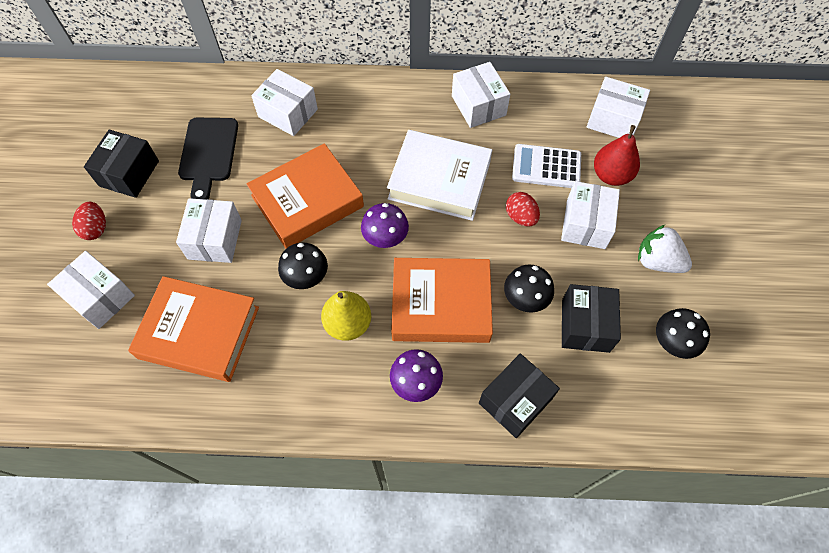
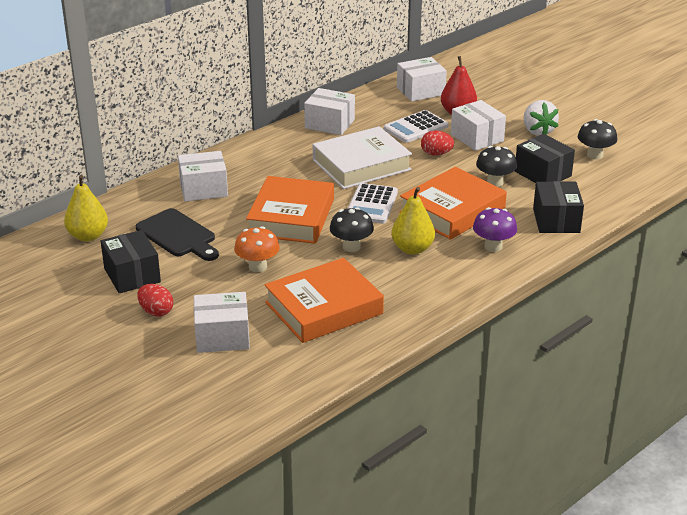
camera: 45 degrees left, 30 degrees down
(154, 104) = (88, 236): none -> yellow pear
(215, 239) = (257, 267): white box -> orange mushroom
(385, 238) = (371, 204): purple mushroom -> white calculator
(657, 261) = (537, 131): white strawberry -> white strawberry turned 90 degrees counterclockwise

